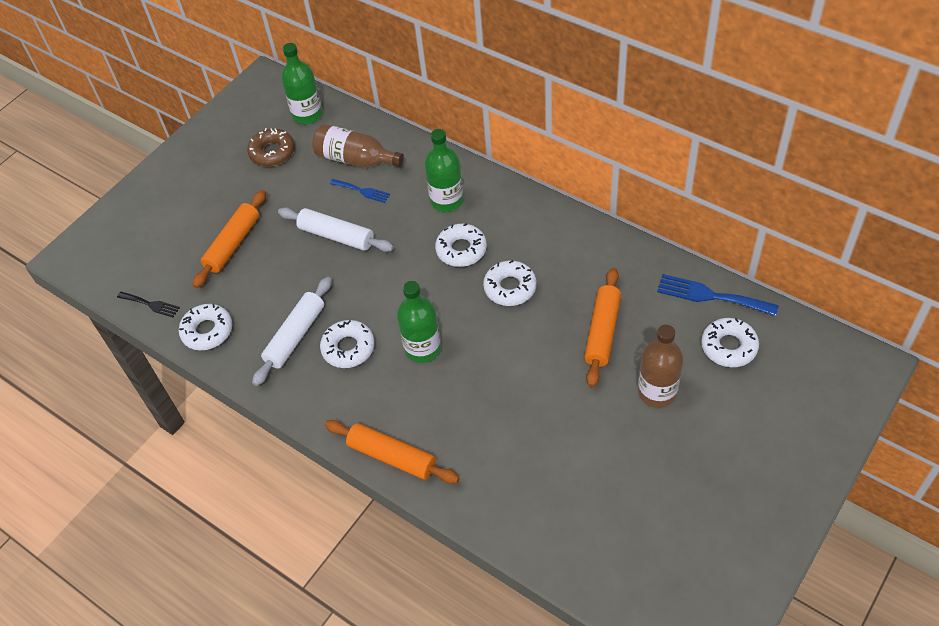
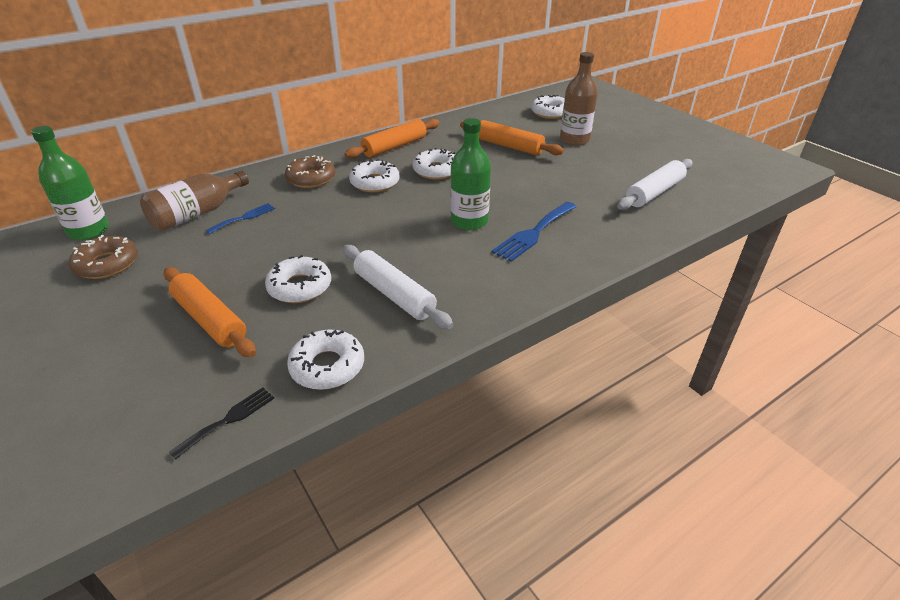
camera: 75 degrees left, 15 degrees down
(336, 236) = (284, 243): white rolling pin -> white rolling pin (654, 193)
(348, 348) = (438, 262): white donut -> white donut (300, 287)
(392, 456) = (584, 261): orange rolling pin -> orange rolling pin (395, 147)
(447, 200) = (311, 178): green bottle -> brown donut
(711, 296) = (505, 109): blue fork -> blue fork (534, 233)

